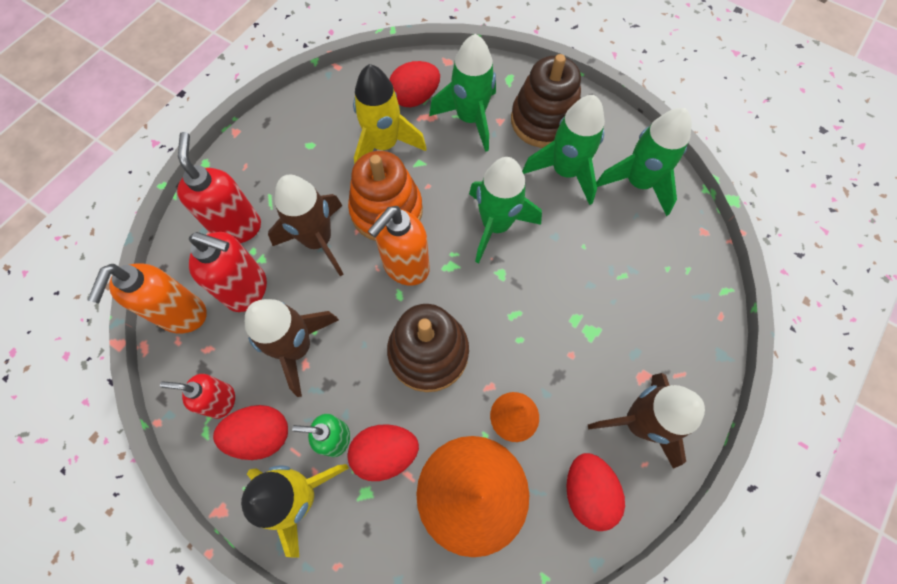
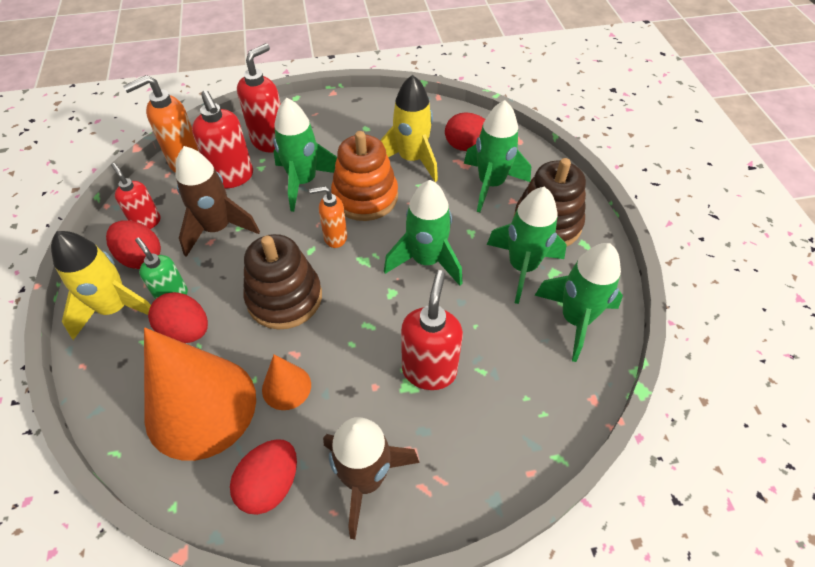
camera: 45 degrees right, 15 degrees down
(318, 240) = (303, 182): brown rocket -> green rocket
(405, 267) = (335, 237): orange soap dispenser -> orange soap dispenser, size x0.63
(592, 308) = (429, 370): none -> red soap dispenser

